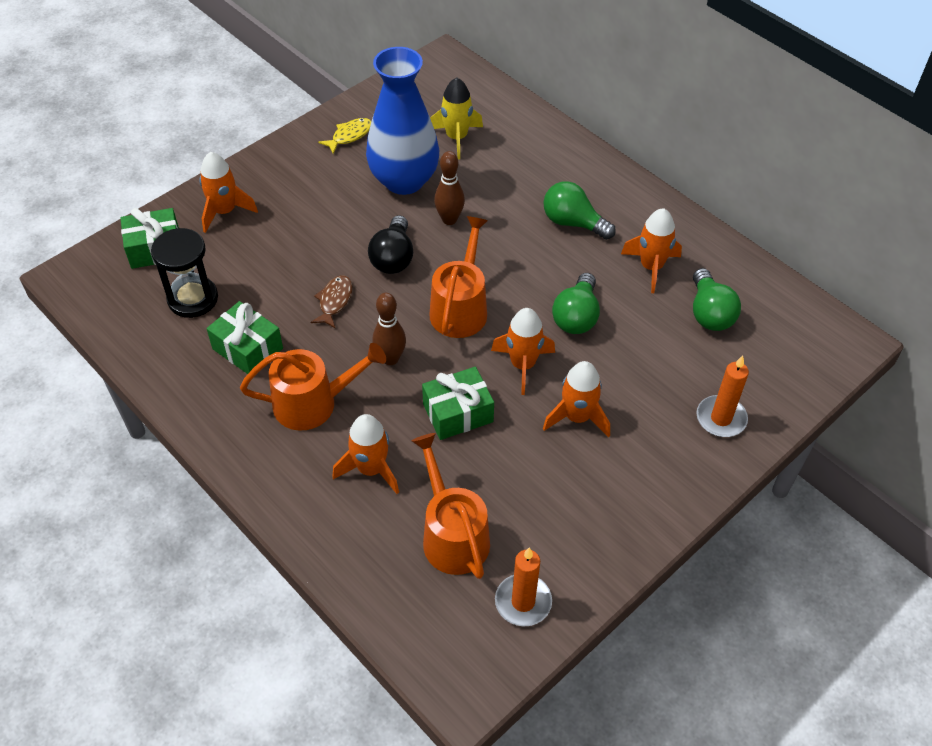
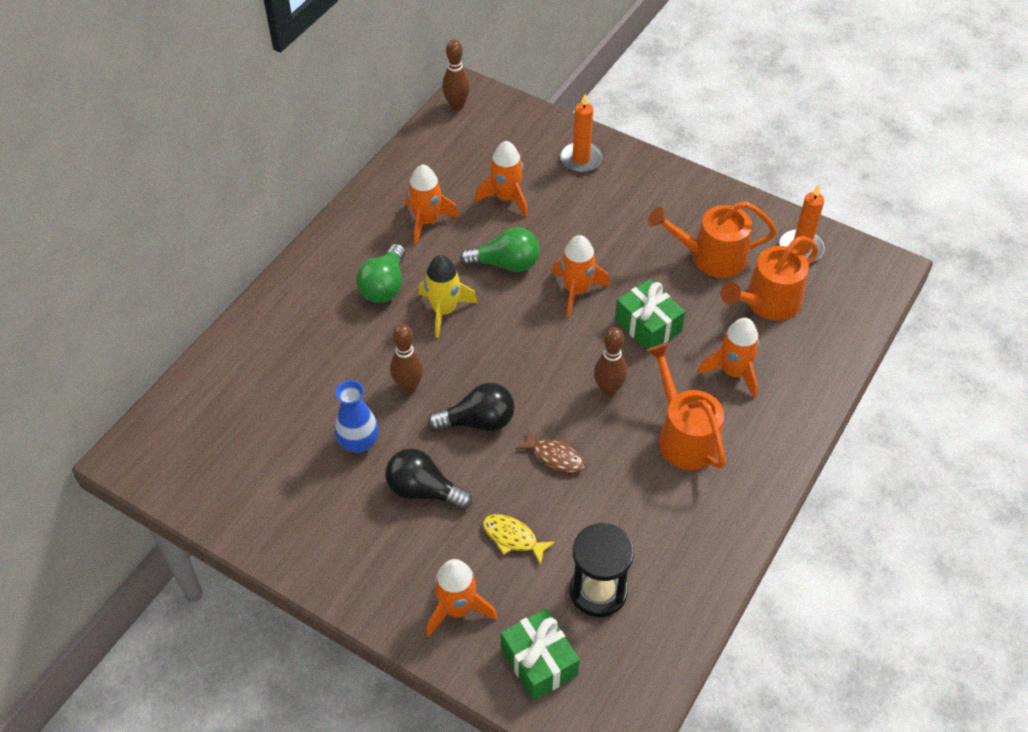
camera: 105 degrees left, 0 degrees up
(247, 348) = (643, 513): green gift -> none
(334, 301) = (554, 456): brown fish -> brown fish turned 150 degrees counterclockwise
(339, 211) = (423, 490): none -> black light bulb
(349, 136) = (294, 518): yellow fish -> yellow fish (513, 538)
(404, 180) = (359, 442): blue vase -> blue vase, size x0.52
(456, 138) = (276, 410): yellow rocket -> yellow rocket (444, 311)
(460, 308) = (526, 350): orange watering can -> orange watering can (711, 257)
(577, 417) = (617, 245): orange rocket -> orange rocket (506, 198)
(709, 313) = (470, 177): green light bulb -> none
(829, 324) = (457, 106): none -> brown bowling pin

